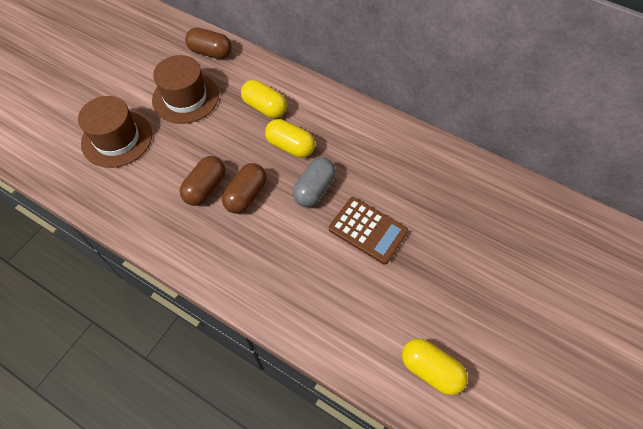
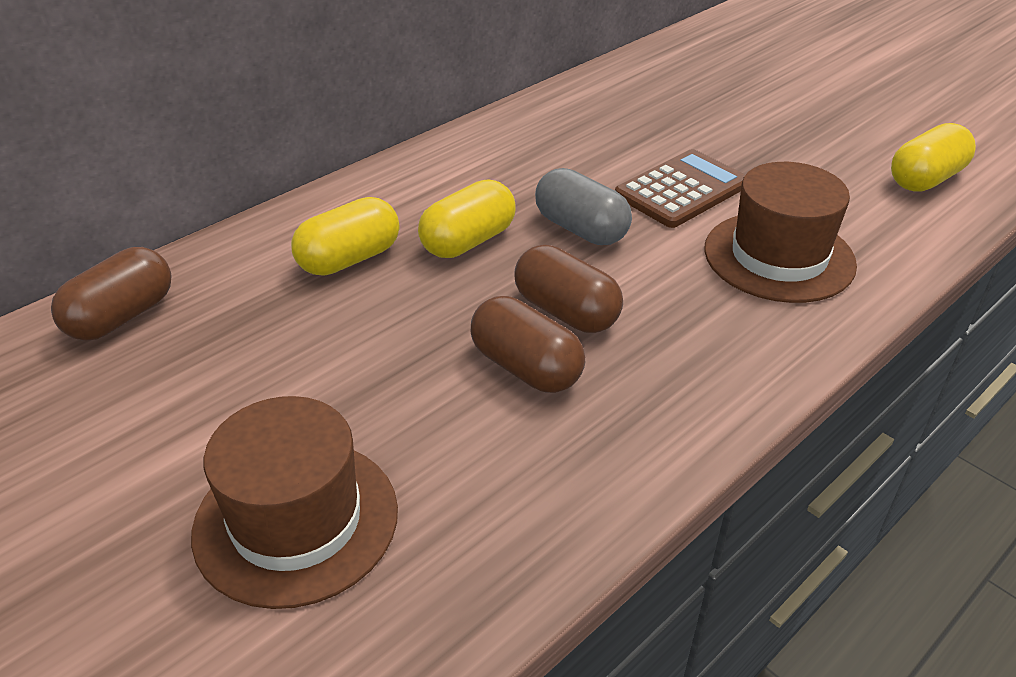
camera: 75 degrees left, 20 degrees down
(185, 98) = (239, 373): brown hat -> brown hat (779, 256)

